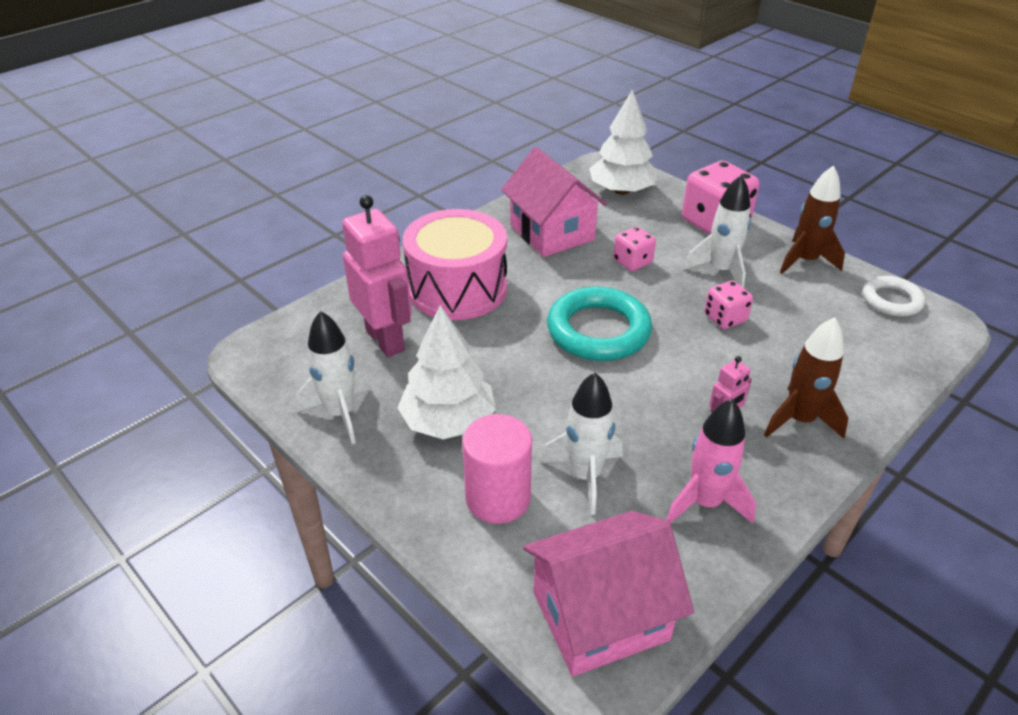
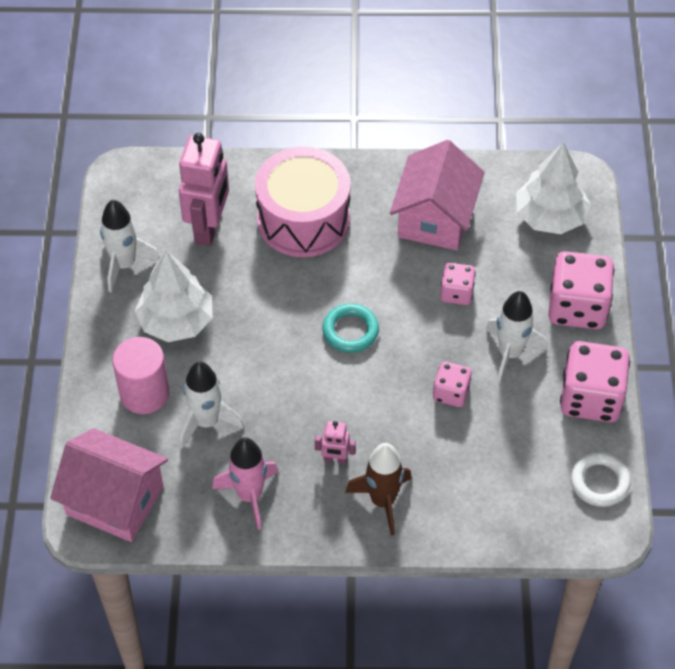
camera: 45 degrees right, 15 degrees up
(598, 330) = (350, 331): turquoise ring -> turquoise ring, size x0.59
(805, 261) = (590, 398): brown rocket -> pink dice

